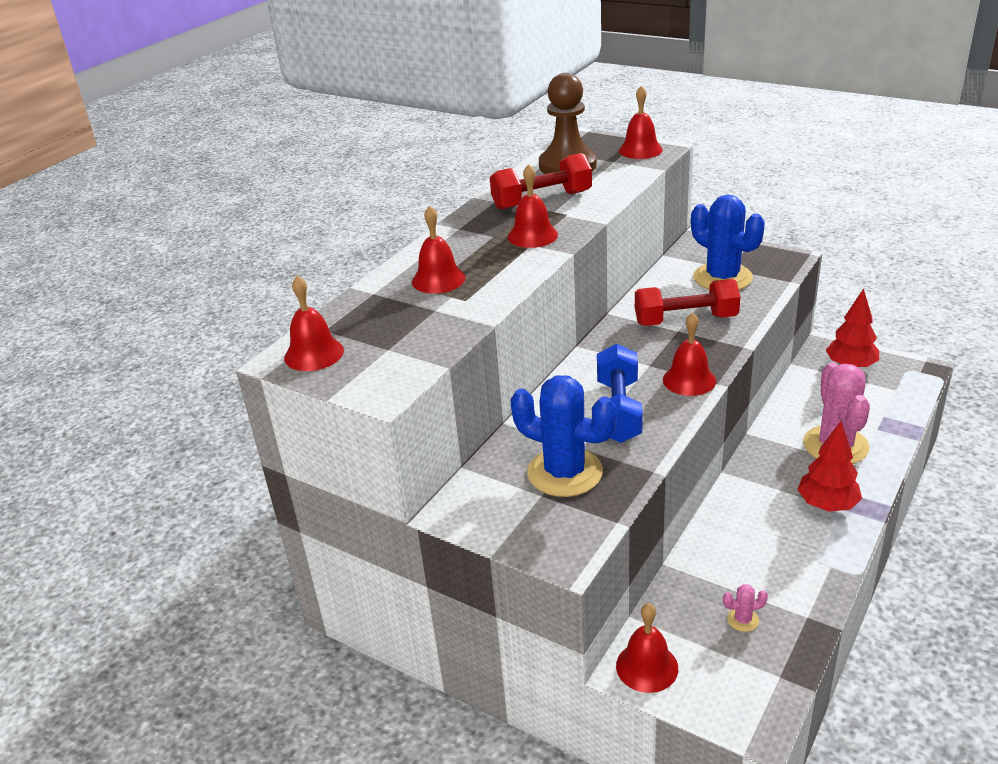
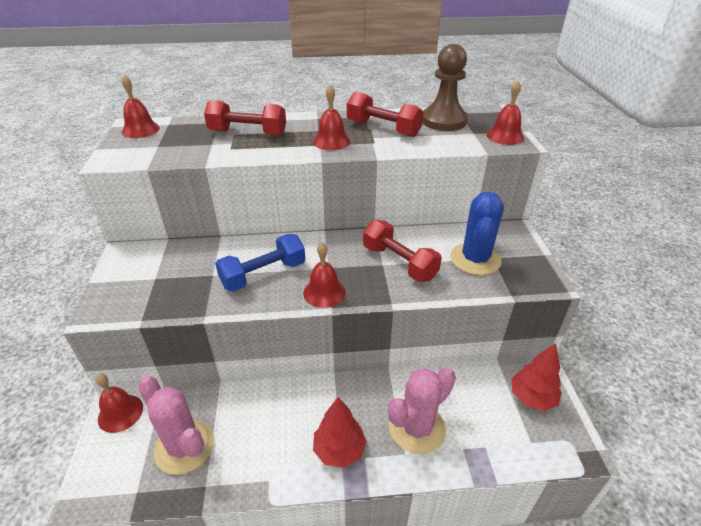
camera: 50 degrees right, 5 degrees up
(438, 279) = (248, 133): red bell -> red dumbbell
(565, 472) = (182, 278): blue cactus -> none
(743, 620) = (184, 447): pink cactus -> pink cactus, size x2.45

